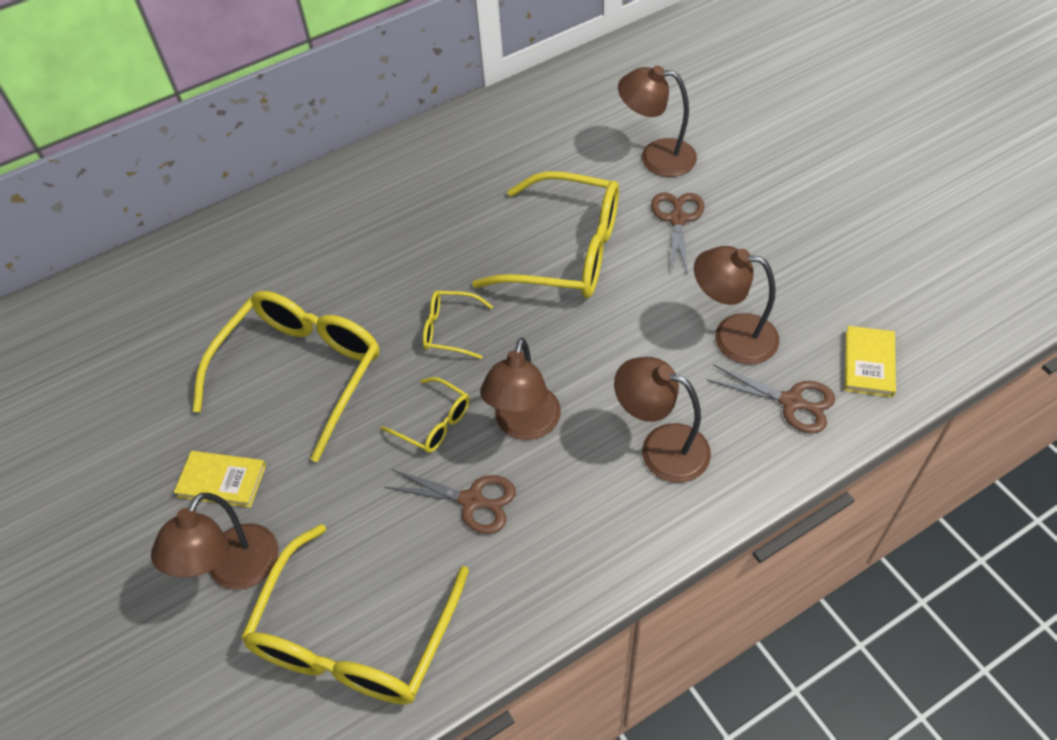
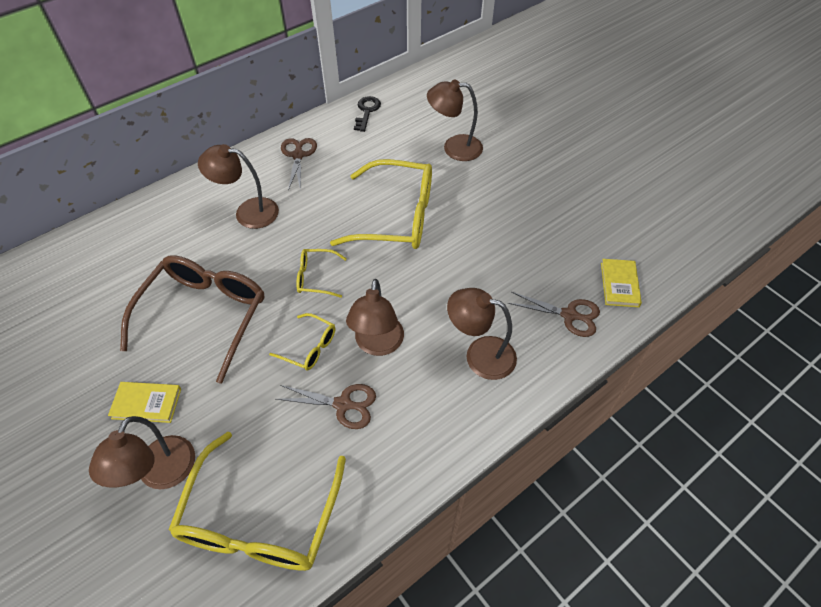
camera: 10 degrees left, 0 degrees up
(302, 371) = (205, 315): yellow glasses -> brown glasses
(539, 100) = (367, 111): none -> black key
(677, 219) = (474, 190): brown scissors -> brown scissors (298, 155)
(732, 336) = (521, 271): brown lamp -> brown lamp (248, 212)

